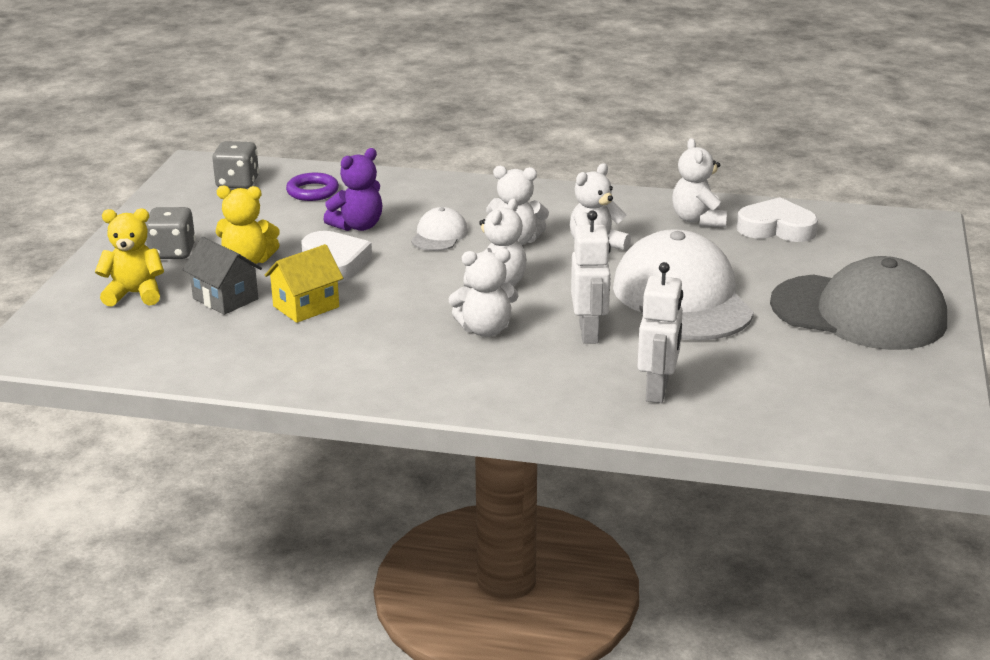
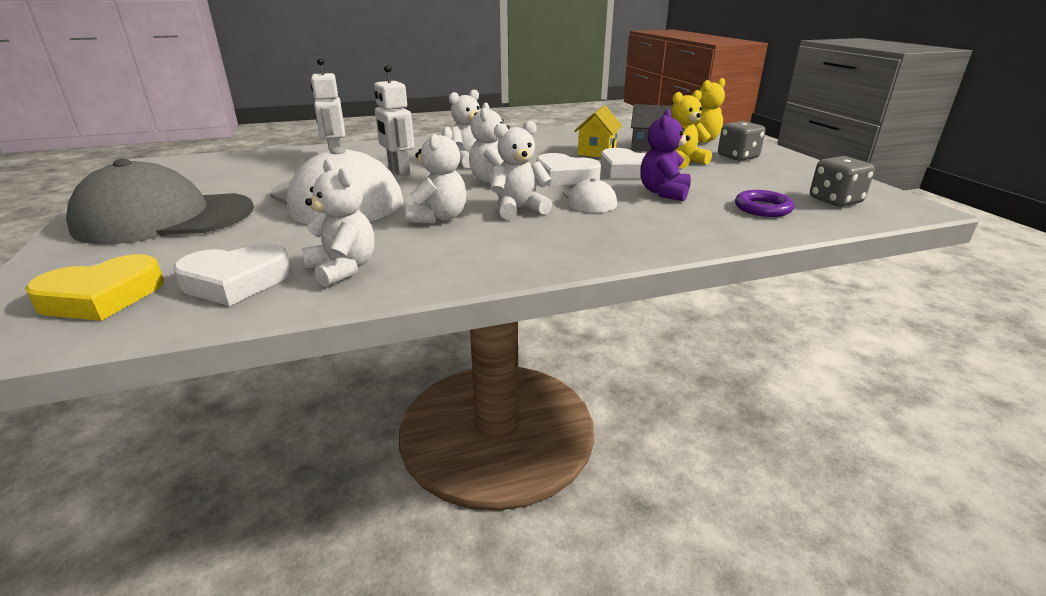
camera: 150 degrees right, 0 degrees up
(413, 272) = (565, 176): none -> white heart
(867, 237) = (102, 297): none -> yellow heart

